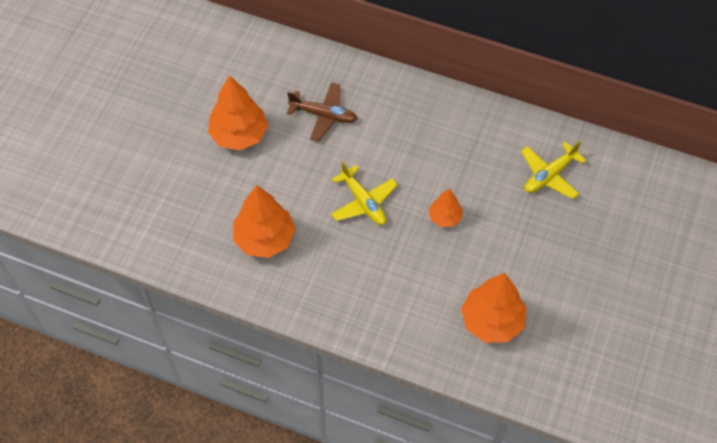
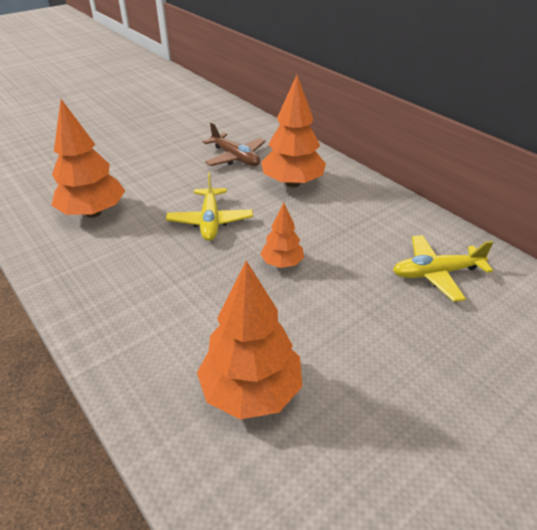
camera: 30 degrees right, 20 degrees down
(239, 135) = (155, 147): orange tree -> orange tree (292, 183)

